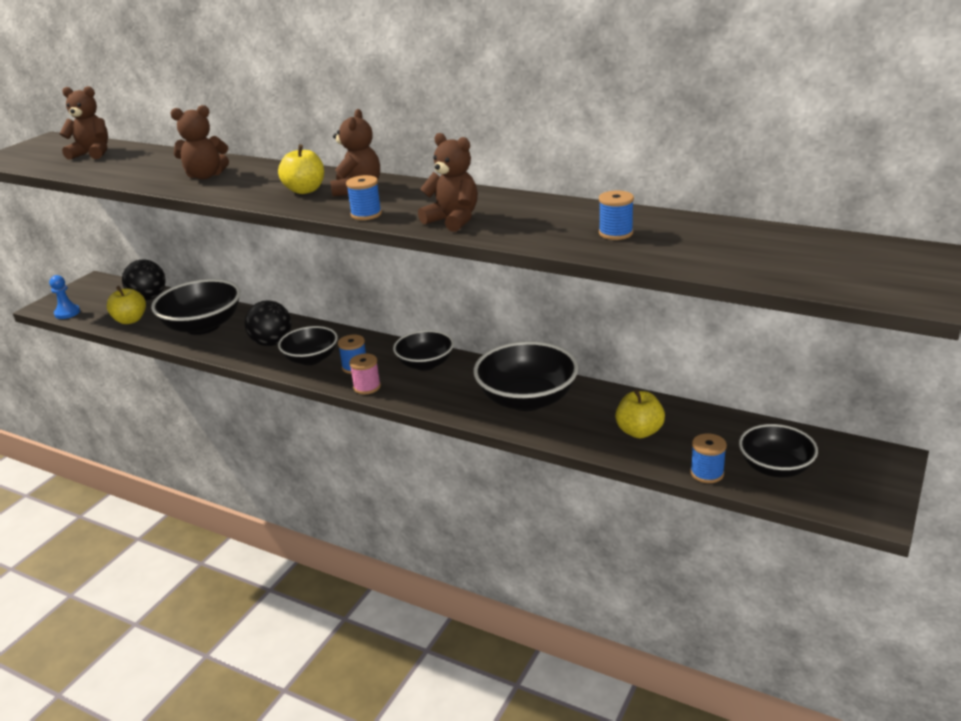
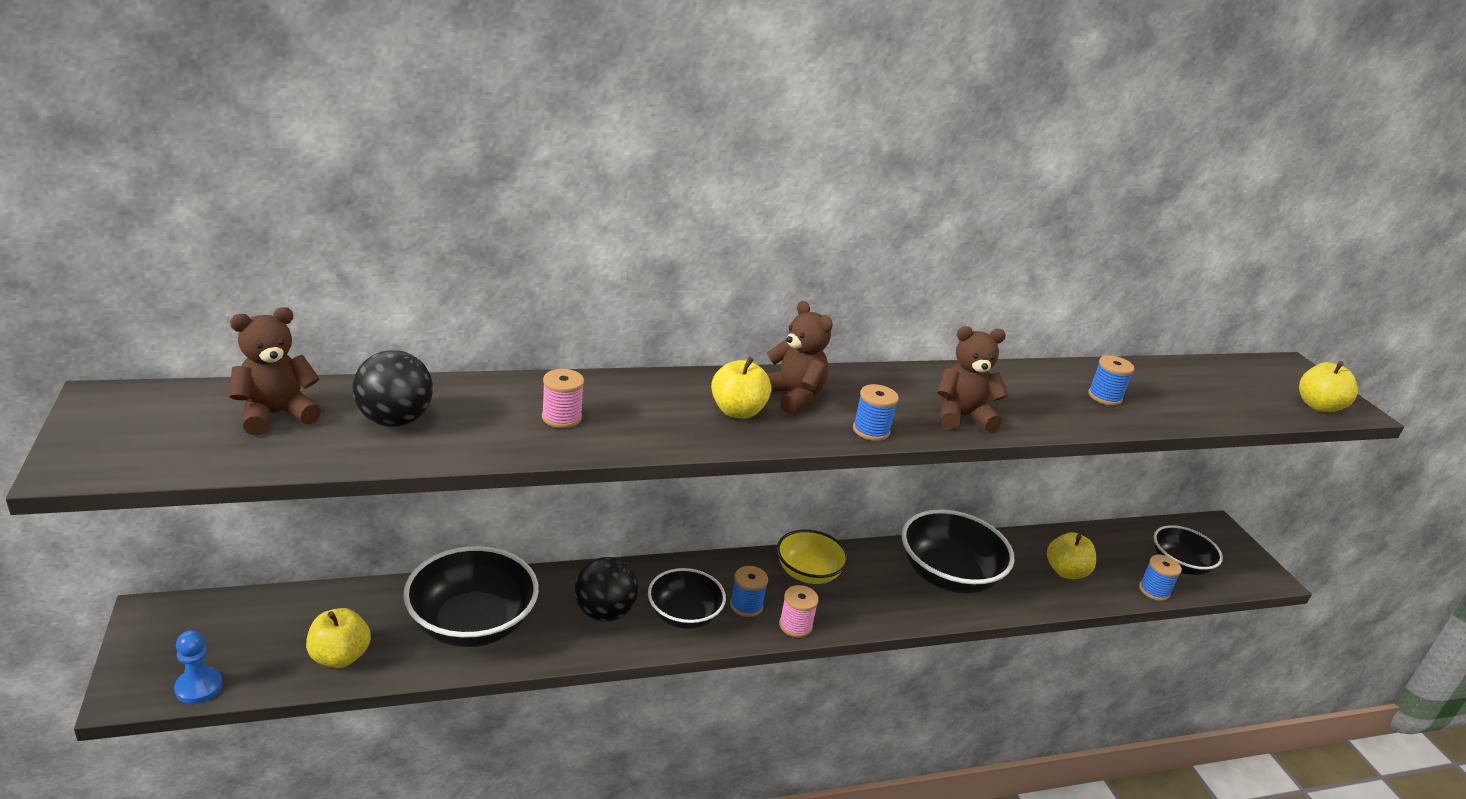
camera: 50 degrees left, 0 degrees up
(148, 298) = (310, 610): black ball -> black ball (394, 420)
(205, 176) = (561, 417): brown teddy bear -> pink spool
(425, 364) = (808, 572): black bowl -> yellow bowl
(867, 285) = (1318, 406): none -> yellow apple

